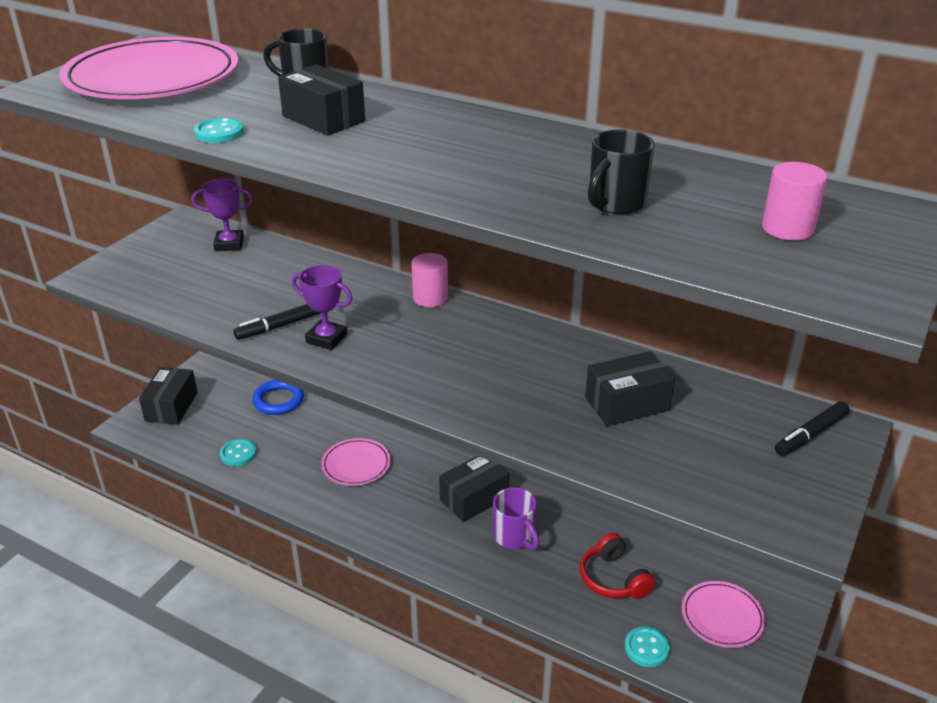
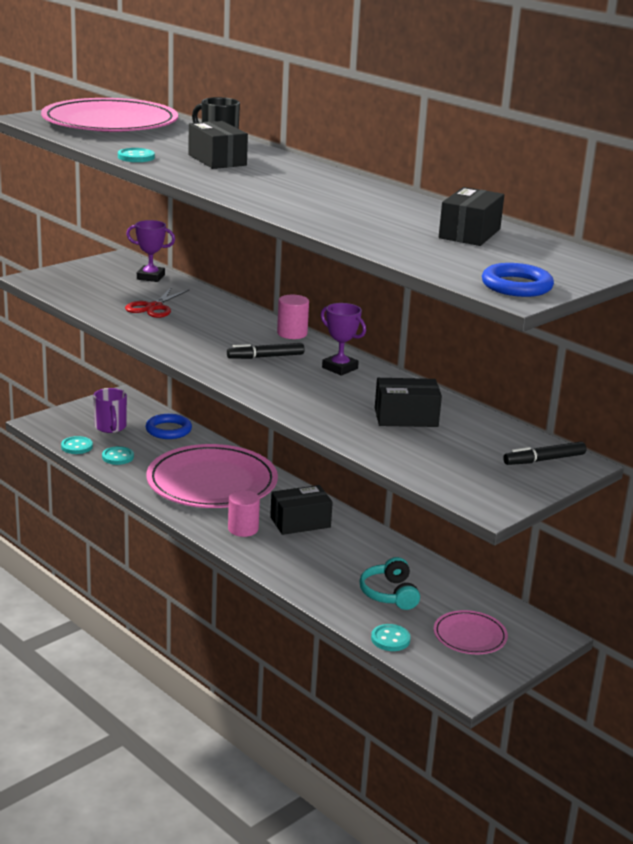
camera: 15 degrees right, 10 degrees down
(171, 407) = (77, 418): black box -> black box (469, 233)
(186, 450) = (77, 446): none -> turquoise button
(254, 291) = (153, 307): none -> red scissors
(279, 326) = (160, 330): black marker -> black marker (265, 357)
(326, 339) = (193, 342): purple trophy -> purple trophy (340, 368)
(356, 464) = (212, 482): pink plate -> pink plate, size x2.11
(514, 537) = (320, 552): purple mug -> purple mug (110, 427)
(613, 578) = (389, 594): red headphones -> turquoise headphones
(615, 203) = (388, 228): black mug -> none
(787, 228) = (501, 257): pink cylinder -> pink cylinder (243, 529)
(855, 282) = (516, 286): none -> blue ring

